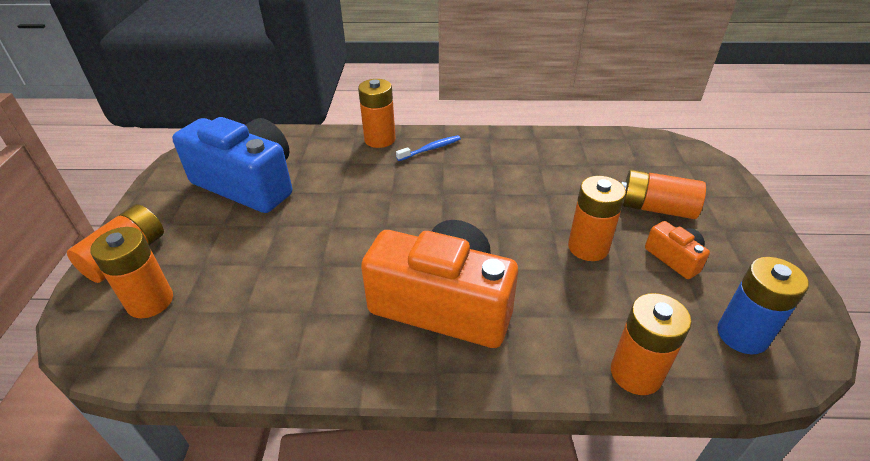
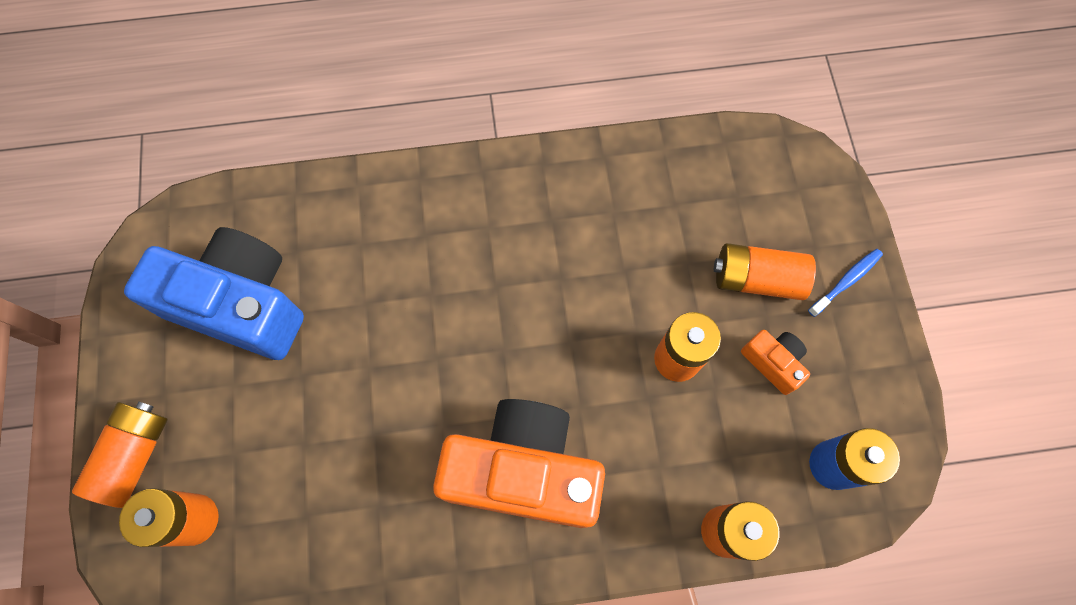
camera: 10 degrees left, 30 degrees up
(380, 139) = (394, 188): orange battery -> none
(431, 149) = (467, 200): blue toothbrush -> blue toothbrush (846, 281)

